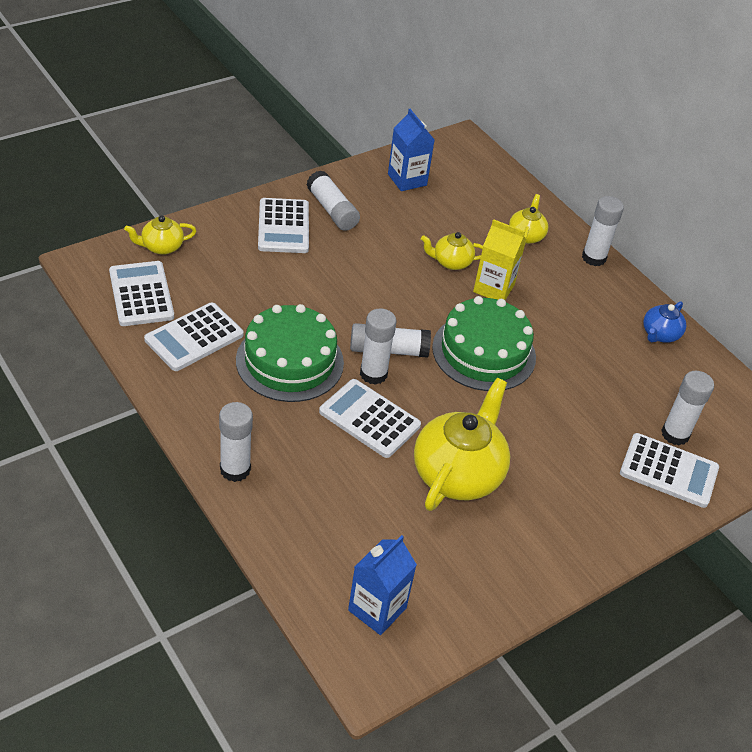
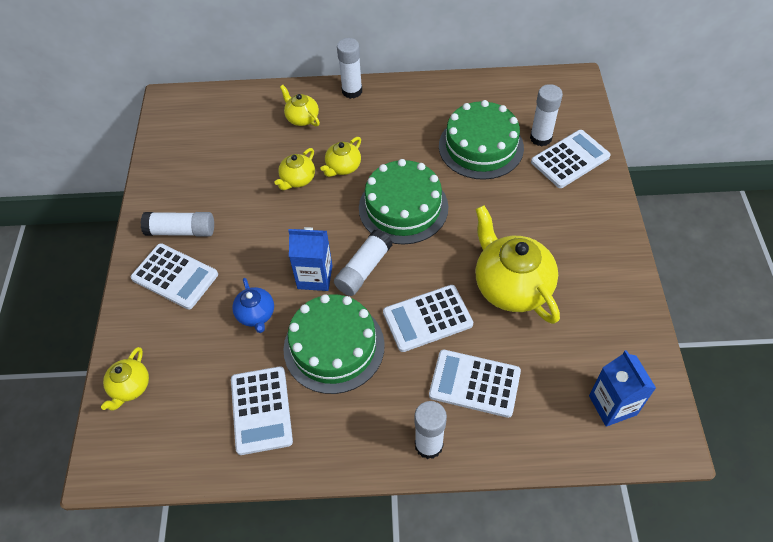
camera: 50 degrees left, 10 degrees up
(141, 294) = (179, 432): white calculator -> white calculator (474, 383)
(373, 374) = (383, 292): white glue stick -> none
(407, 180) = (185, 161): blue carton -> blue carton (315, 277)
(493, 288) = (343, 167): yellow carton -> yellow teapot
(615, 386) = (481, 146): none -> green cake
(660, 334) = (448, 95): blue teapot -> blue teapot (256, 315)

